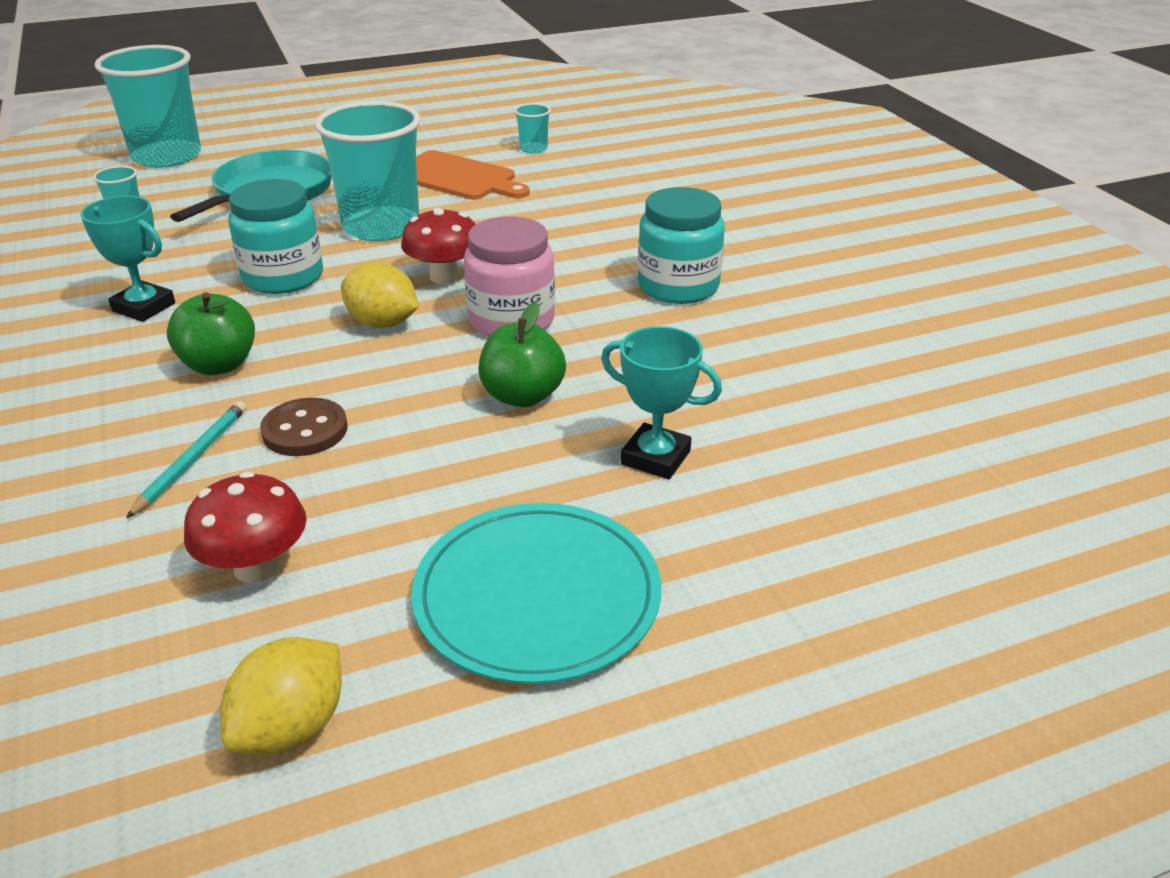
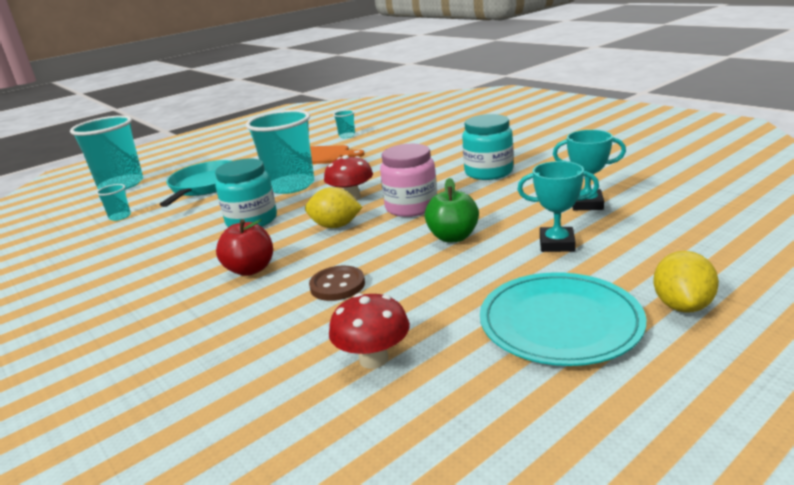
camera: 15 degrees left, 10 degrees down
(144, 307) = (172, 255): turquoise trophy -> turquoise trophy (586, 204)
(192, 460) = (277, 318): turquoise pencil -> none
(219, 365) = (250, 269): green apple -> red apple
(292, 728) = (481, 432): yellow lemon -> yellow lemon (682, 305)

